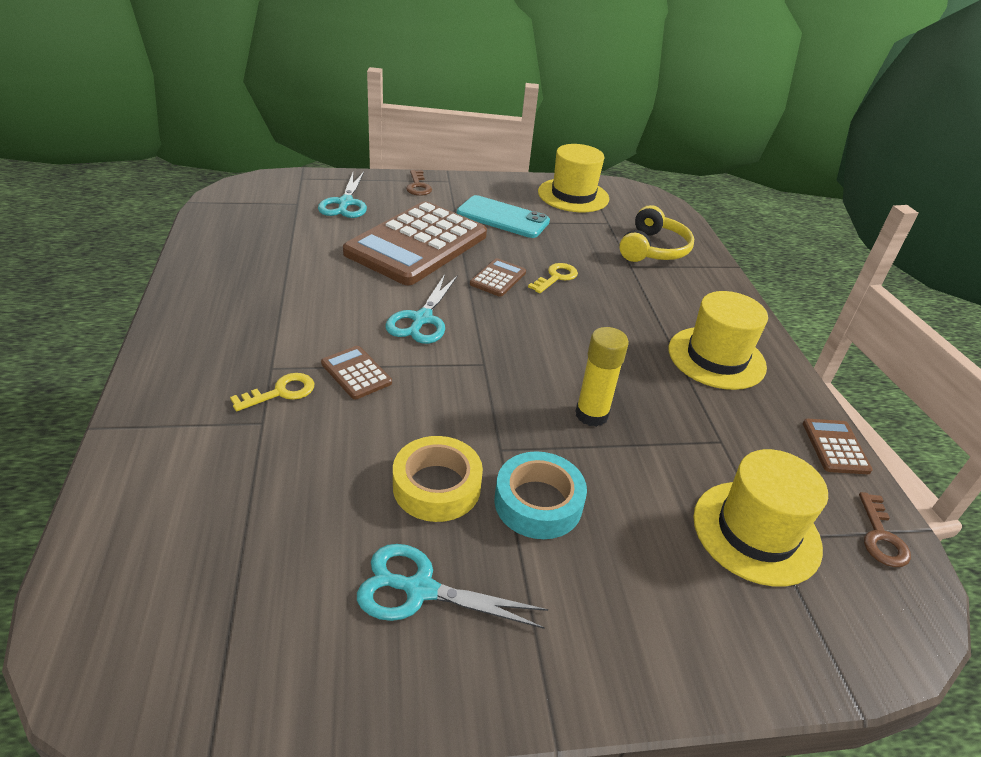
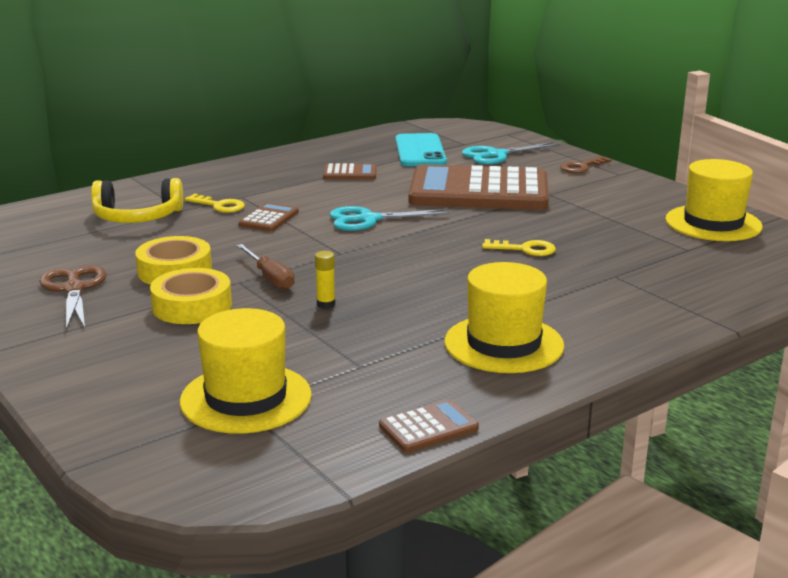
camera: 65 degrees right, 15 degrees down
(420, 589) = (74, 289): turquoise scissors -> brown scissors
(498, 278) = (479, 229): brown calculator -> brown calculator (350, 173)
(503, 217) = (594, 207): turquoise phone -> turquoise phone (420, 151)
(508, 426) = (270, 278): none -> brown screwdriver
(538, 503) = (192, 306): turquoise tape -> yellow tape
(591, 415) = (326, 304): yellow glue stick -> yellow glue stick, size x0.55
(652, 249) = (675, 279): yellow headphones -> yellow headphones (137, 217)
(881, 537) = (304, 465): brown key -> none

